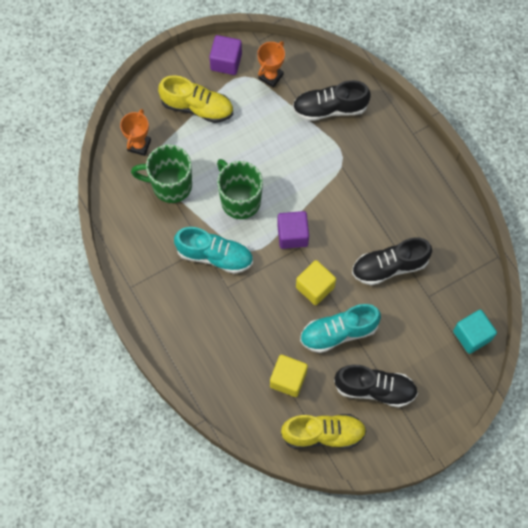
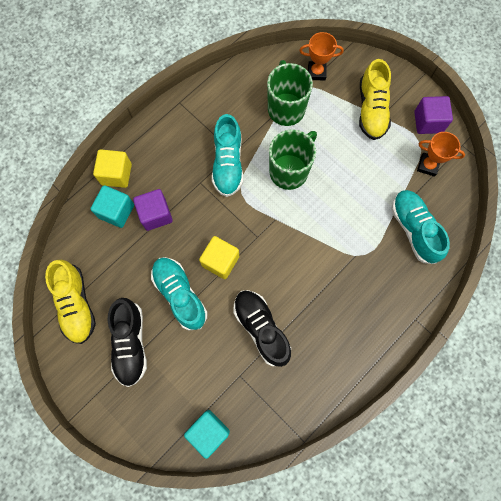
camera: 75 degrees right, 5 degrees up
(235, 376) = (116, 211): none -> turquoise cube
(288, 379) = (123, 259): yellow cube -> yellow cube (116, 174)
(292, 235) = (268, 227): purple cube -> purple cube (155, 214)
(330, 108) = (414, 229): black shoe -> turquoise shoe

